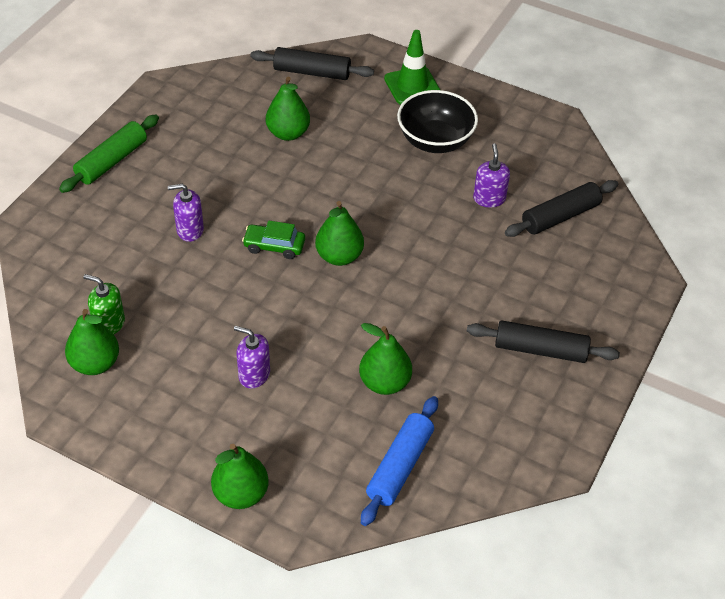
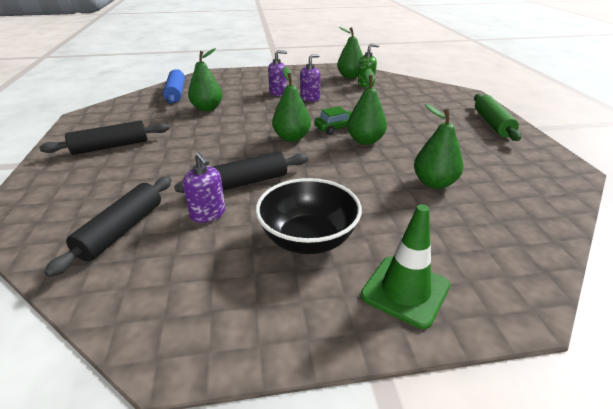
camera: 145 degrees right, 15 degrees down
(190, 230) = (393, 117): purple soap dispenser -> purple soap dispenser (310, 98)
(241, 494) = (241, 72): green pear -> green pear (365, 141)
(312, 72) = (514, 244): black rolling pin -> black rolling pin (246, 182)

